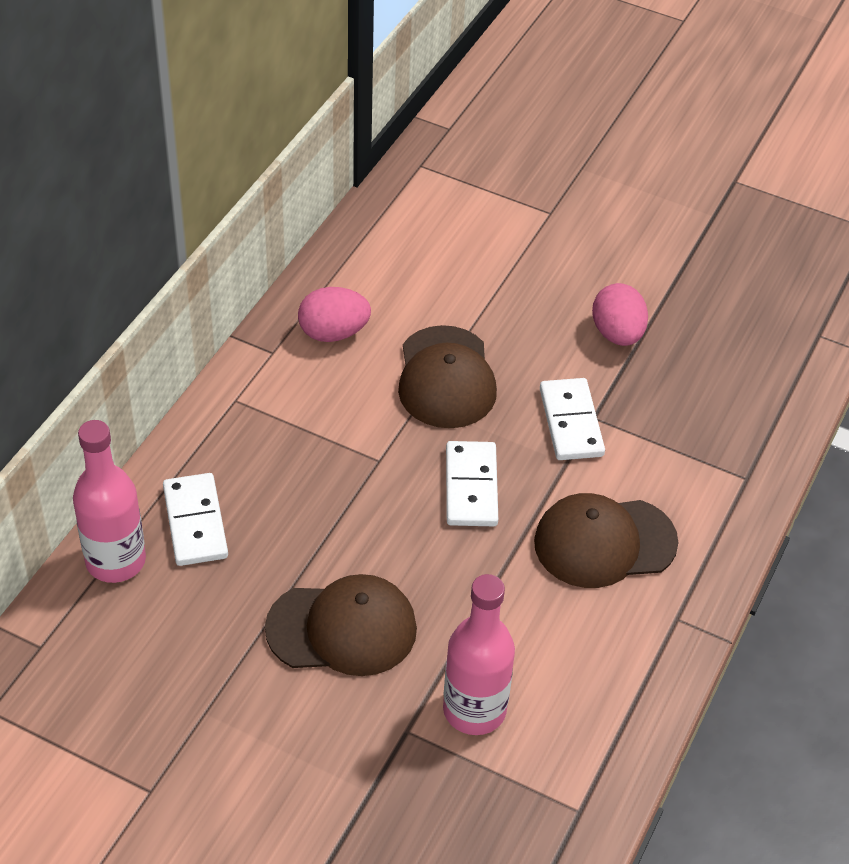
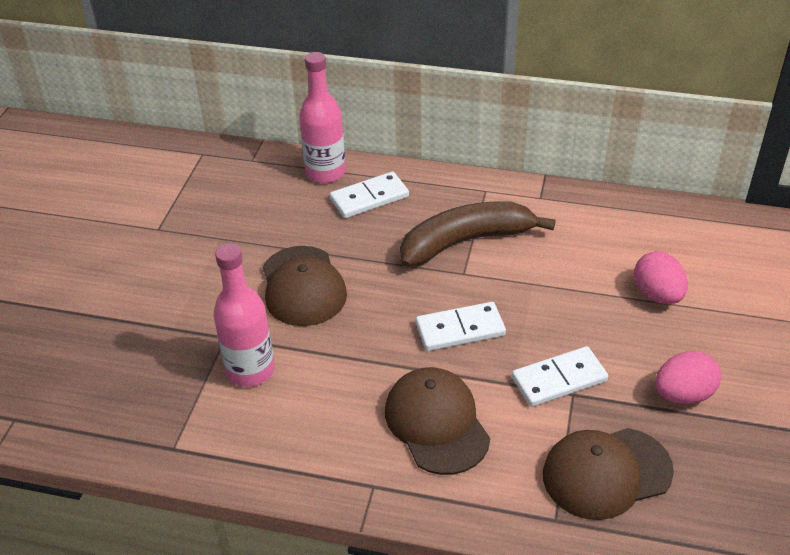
camera: 80 degrees right, 5 degrees down
(323, 444) = (466, 241): none -> brown banana
(333, 333) = (577, 223): pink egg -> pink egg (657, 295)
(446, 378) = (566, 293): brown cap -> brown cap (606, 473)

